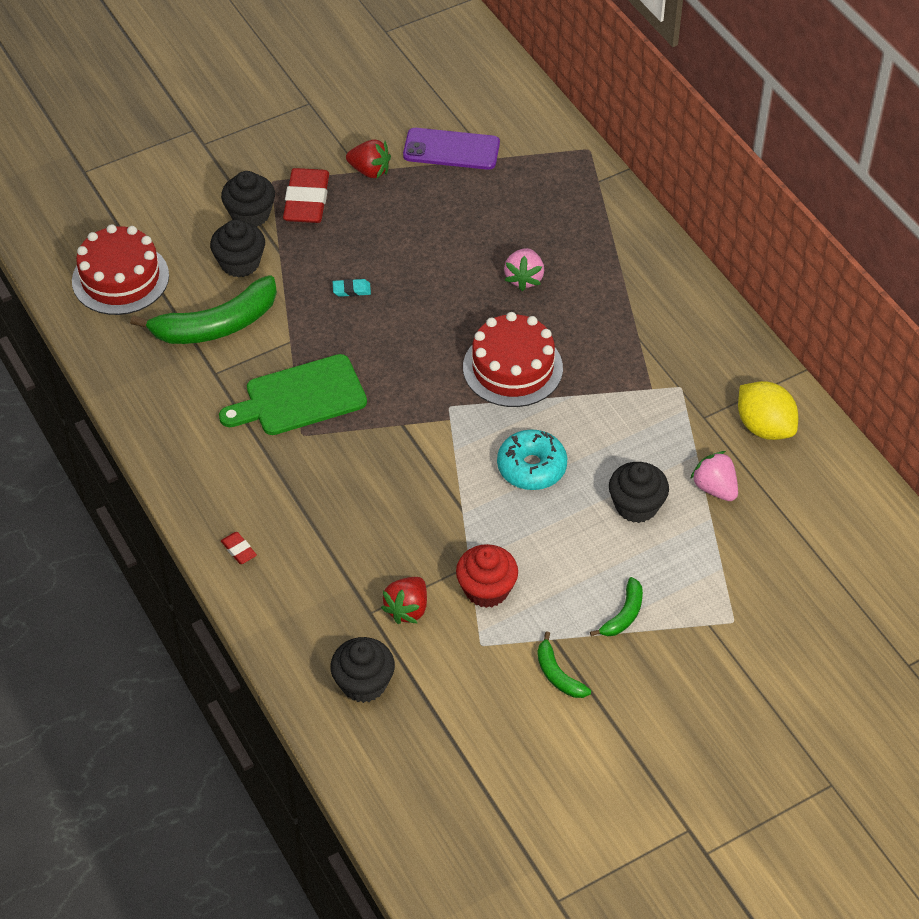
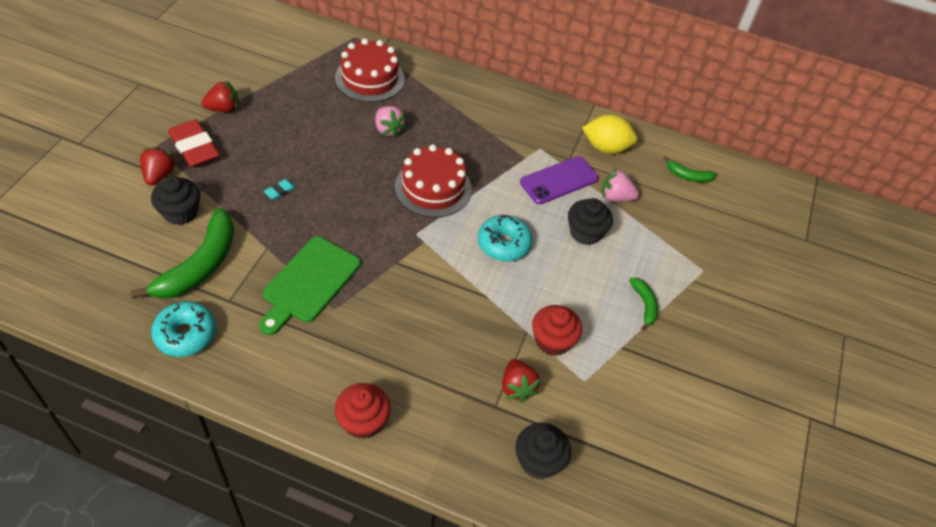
camera: 45 degrees left, 0 degrees up
(120, 278) = (90, 270): red cake -> red cake (370, 78)
(153, 383) = (186, 334): none -> turquoise donut
(239, 550) = (363, 421): red eraser -> red cupcake
(250, 214) = (159, 175): black cupcake -> red strawberry
(451, 150) = (268, 72): purple phone -> purple phone (559, 180)
(558, 675) = (647, 369): green banana -> green banana (688, 176)

